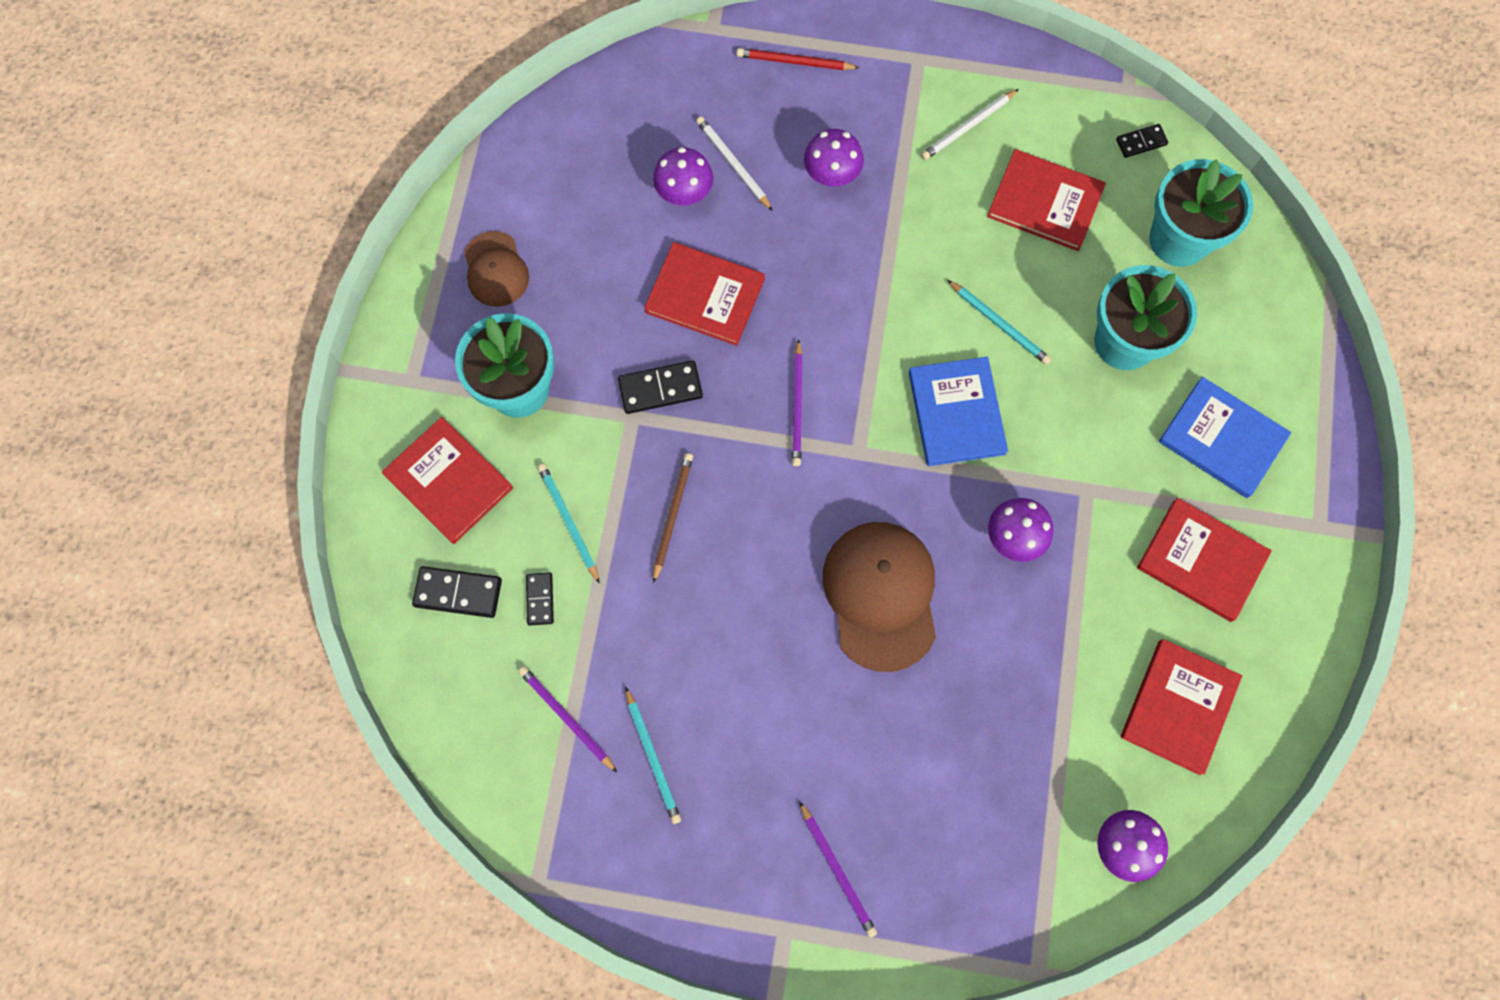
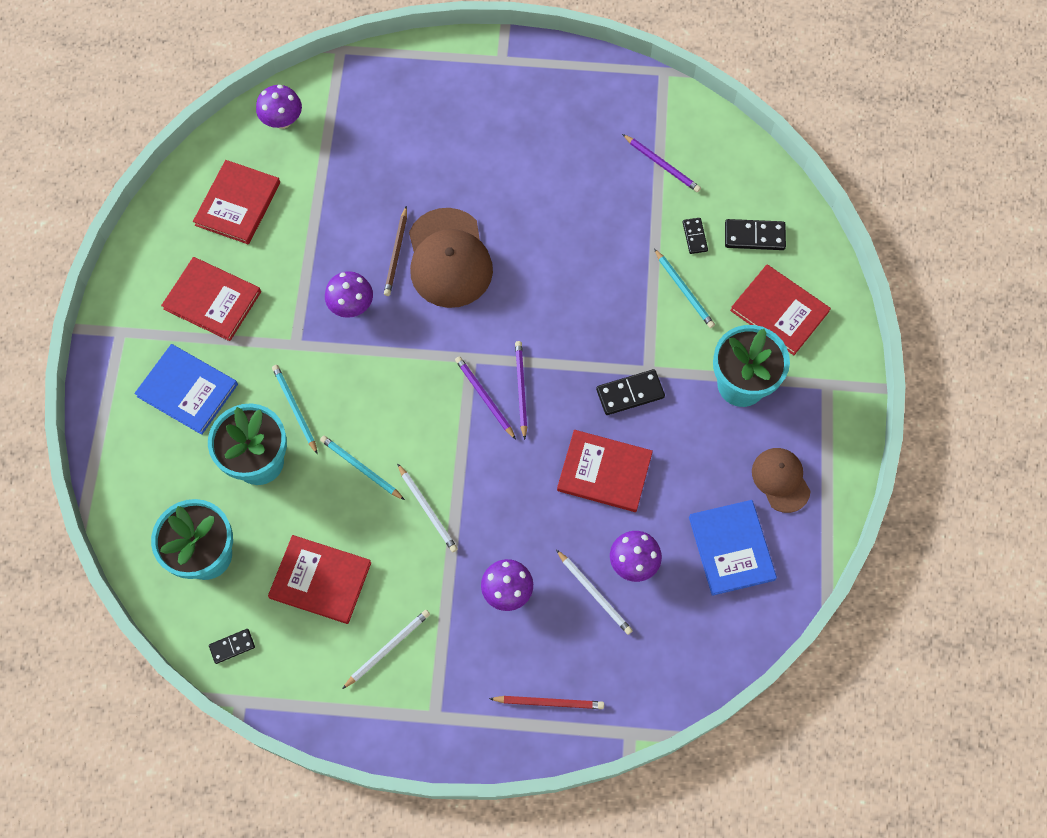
camera: 175 degrees right, 5 degrees down
(653, 757) = (599, 146): turquoise pencil -> turquoise pencil (295, 408)
(672, 515) = (607, 300): brown pencil -> brown pencil (396, 253)
(837, 870) = (470, 93): purple pencil -> purple pencil (484, 397)
(919, 270) = (427, 509): none -> white pencil
(956, 413) = (395, 393): blue book -> blue book (731, 548)

